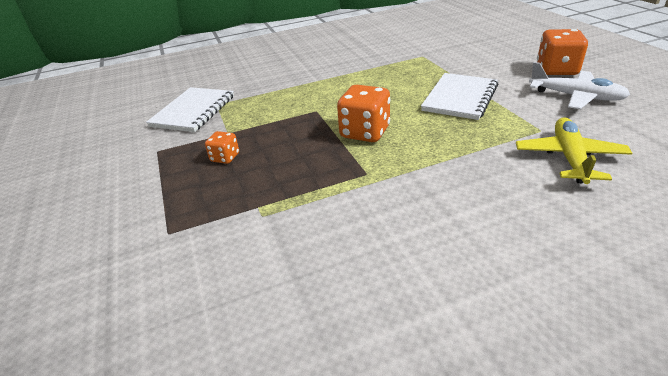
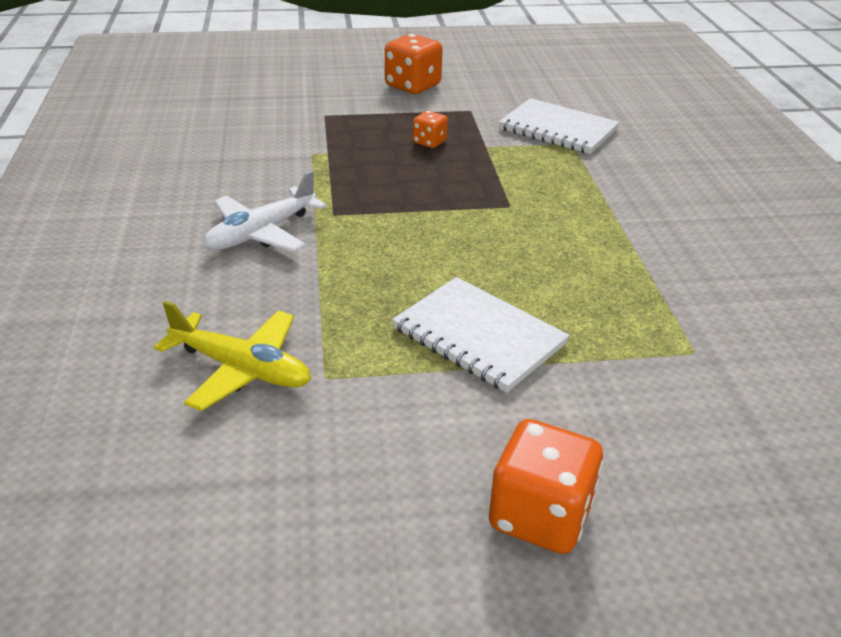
camera: 100 degrees right, 0 degrees up
(365, 132) = (425, 230): orange dice -> orange dice (412, 86)
(576, 97) = (403, 476): white plane -> white plane (261, 233)

